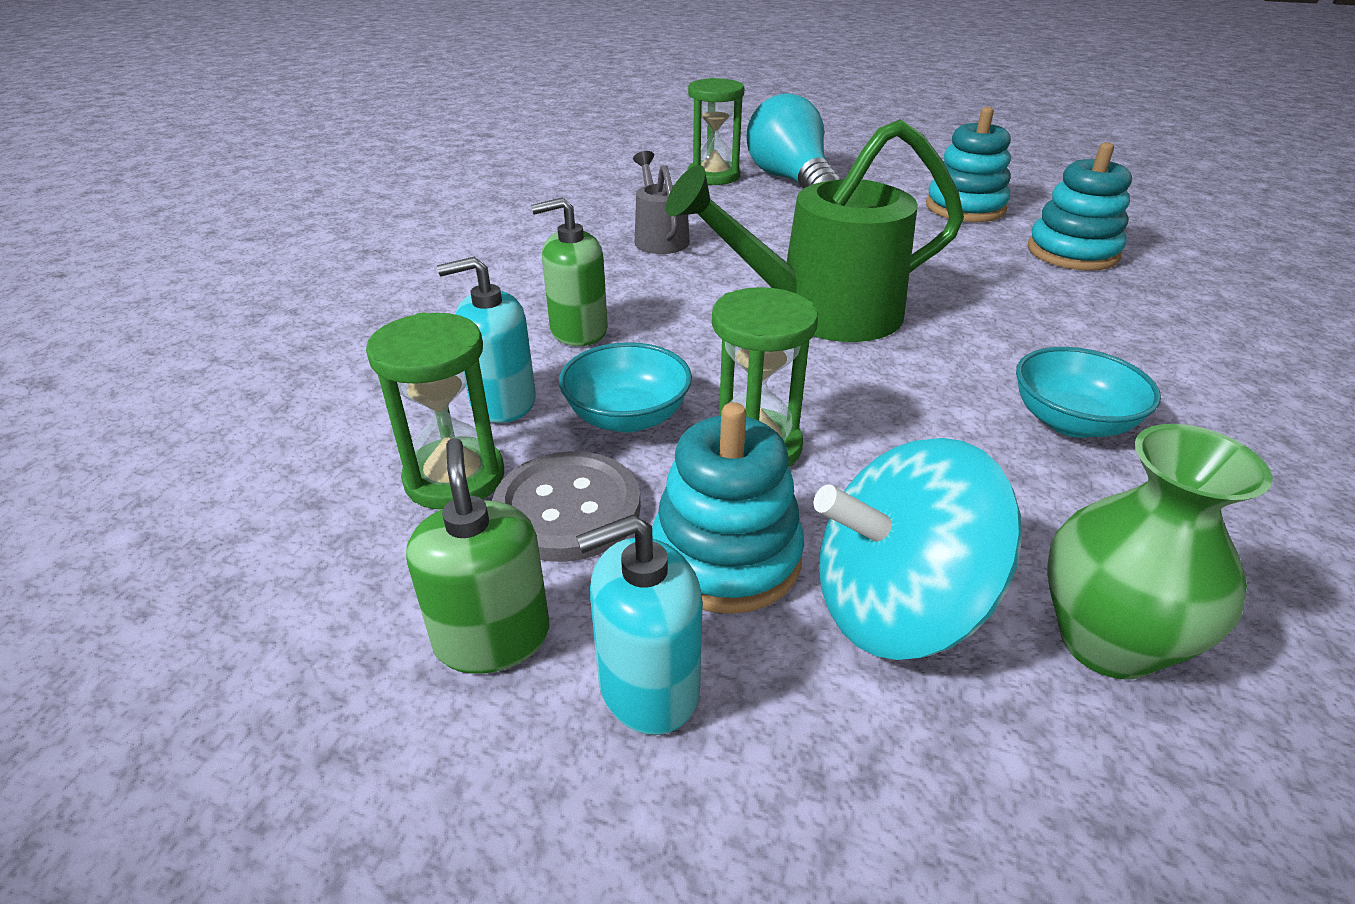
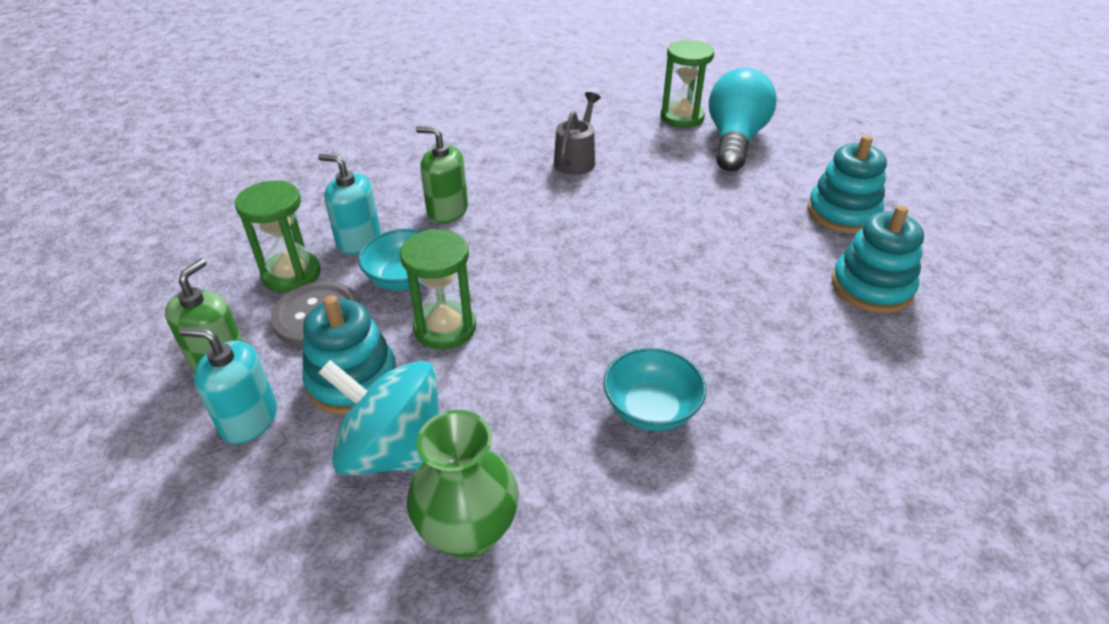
camera: 35 degrees right, 5 degrees up
(819, 313) = (601, 258): green watering can -> none

